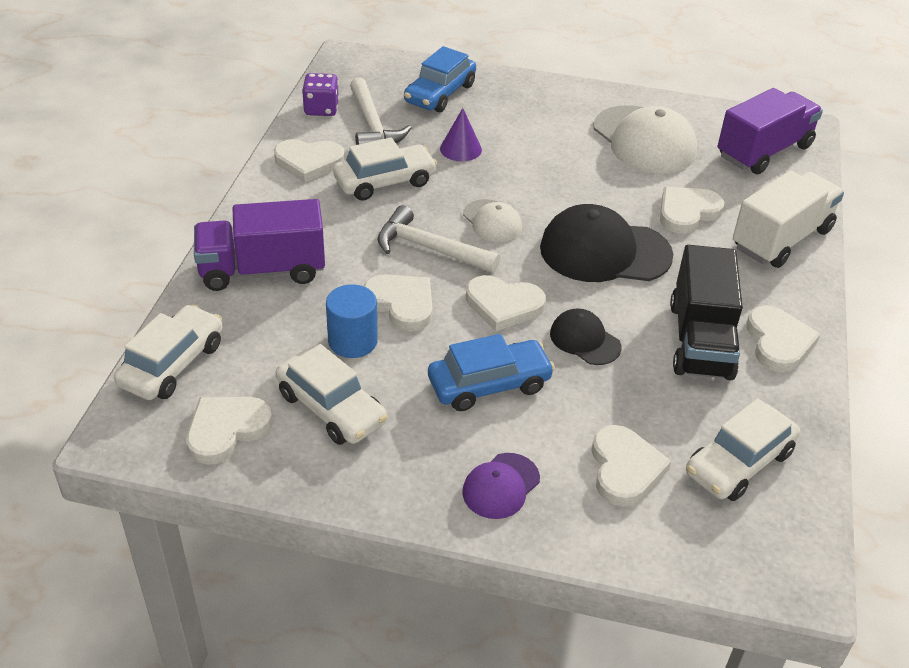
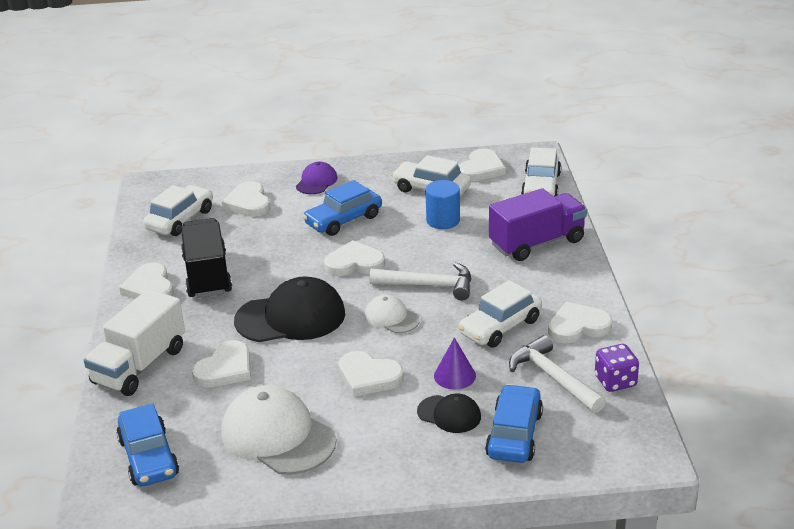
camera: 165 degrees right, 10 degrees down
(401, 303) = (426, 247): white heart -> white heart (368, 377)
(585, 340) = (289, 256): black cap -> black cap (449, 414)
(764, 151) = (149, 457): purple truck -> blue car

